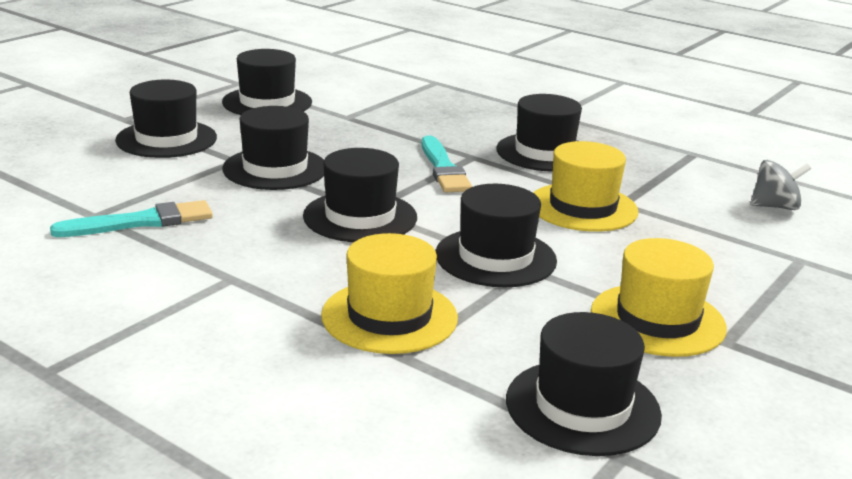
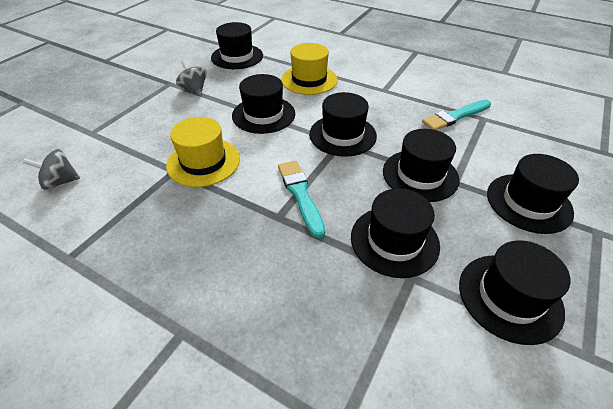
camera: 175 degrees right, 20 degrees up
(544, 152) = (214, 234): black hat -> black hat (394, 240)
(657, 320) = (194, 89): yellow hat -> grey spinning top

